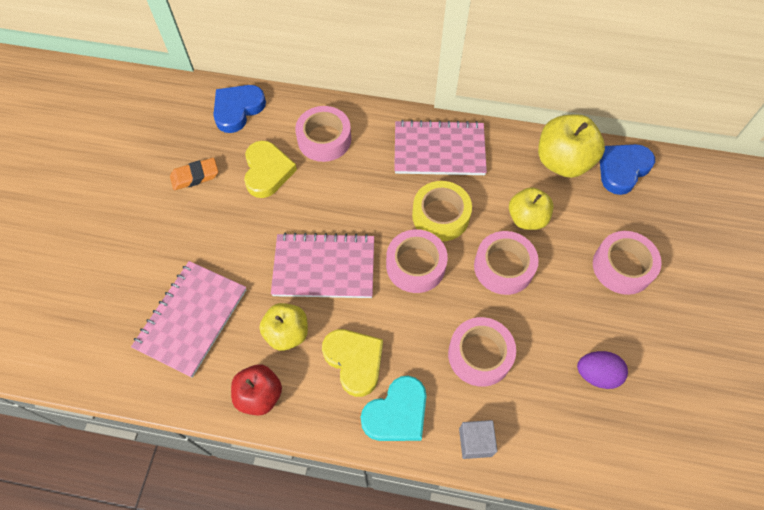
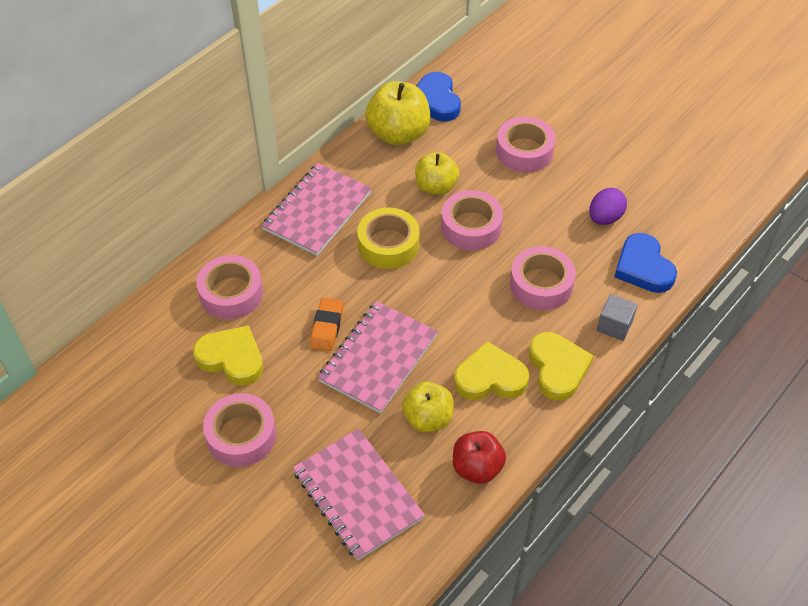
camera: 60 degrees left, 10 degrees down
(195, 176) = (186, 426): orange eraser -> orange eraser (327, 327)
(238, 109) = (129, 351): blue heart -> blue heart (643, 267)
(397, 413) = (557, 368): turquoise heart -> yellow heart
(415, 265) = (426, 287): pink tape -> pink tape (241, 435)

